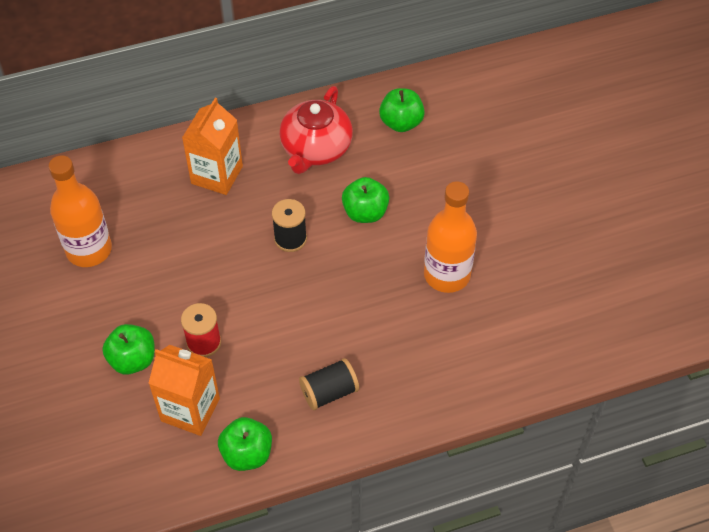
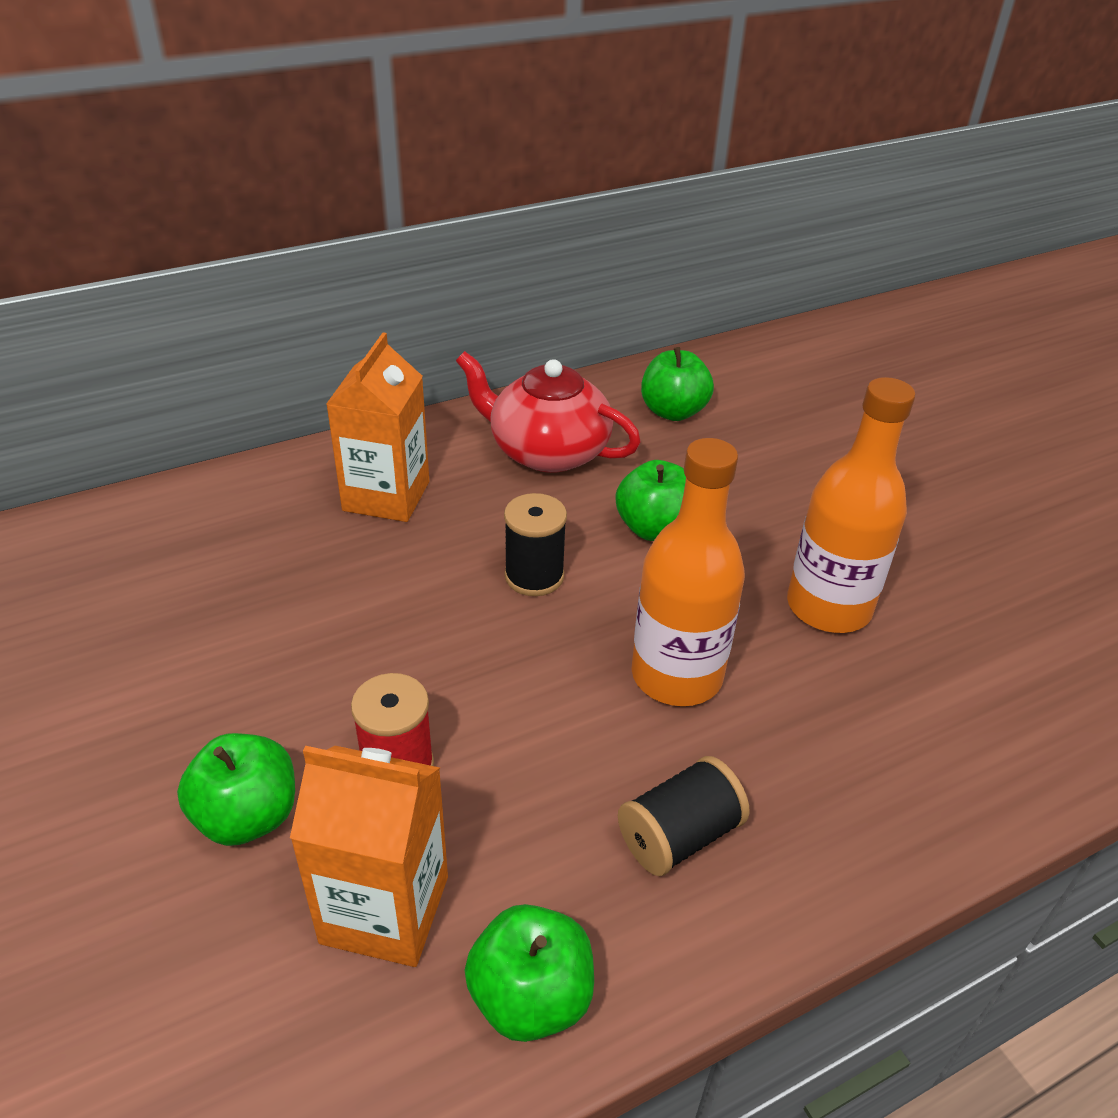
camera: 10 degrees left, 15 degrees down
(89, 250) = (153, 624): orange bottle -> orange bottle (676, 676)
(315, 149) = (547, 451): red teapot -> red teapot turned 105 degrees clockwise

